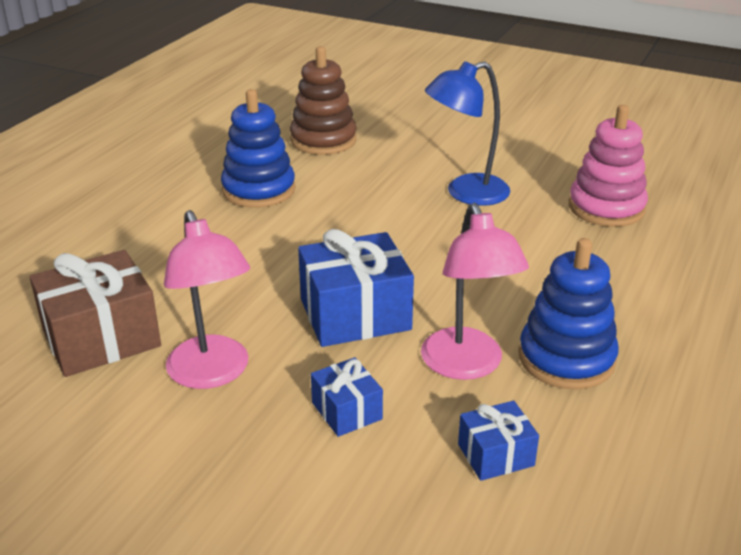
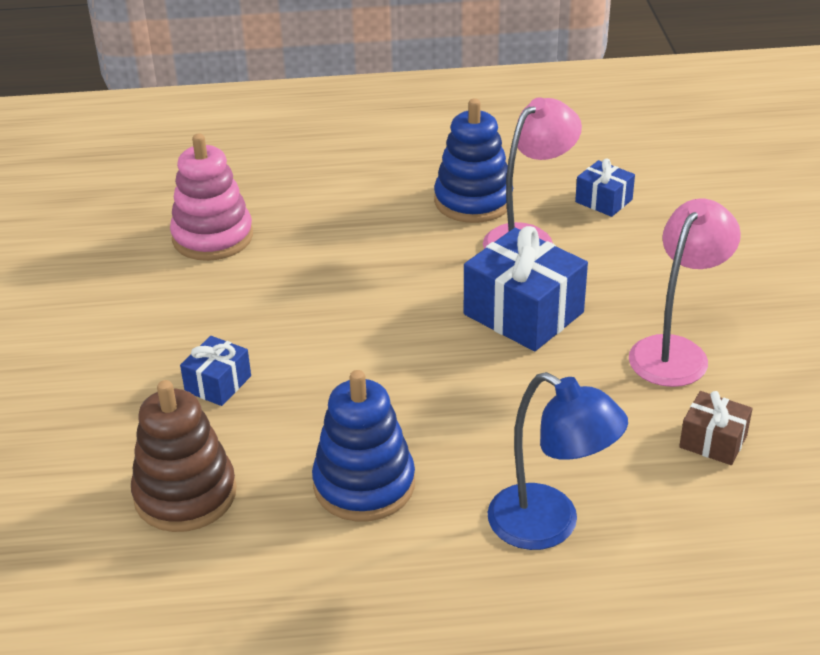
camera: 120 degrees left, 5 degrees up
(101, 338) = (713, 441): brown gift -> brown gift, size x0.53
(347, 411) = (636, 271): blue gift -> blue gift (218, 384)
(466, 193) = (248, 327): blue lamp -> blue lamp (549, 526)

